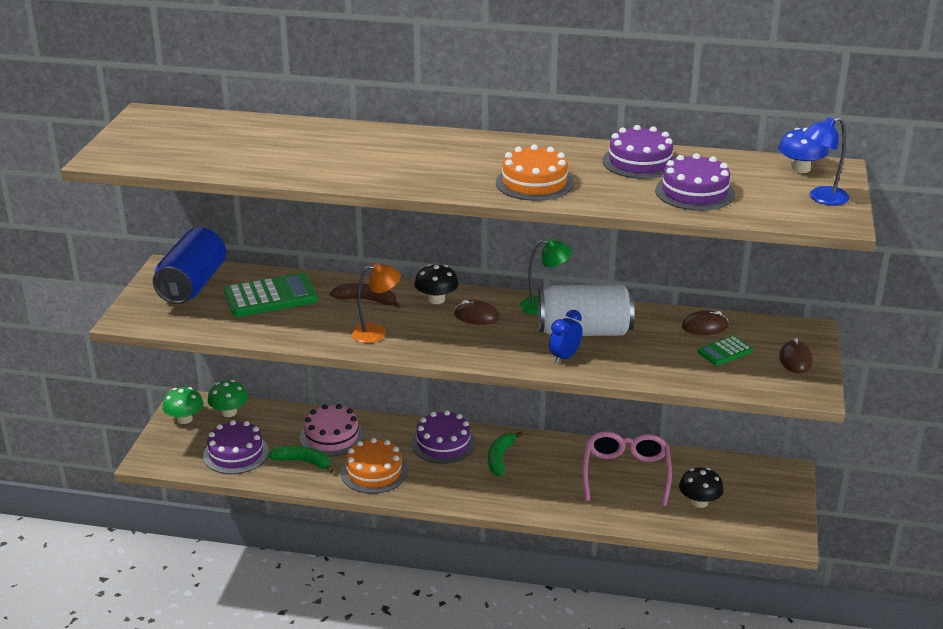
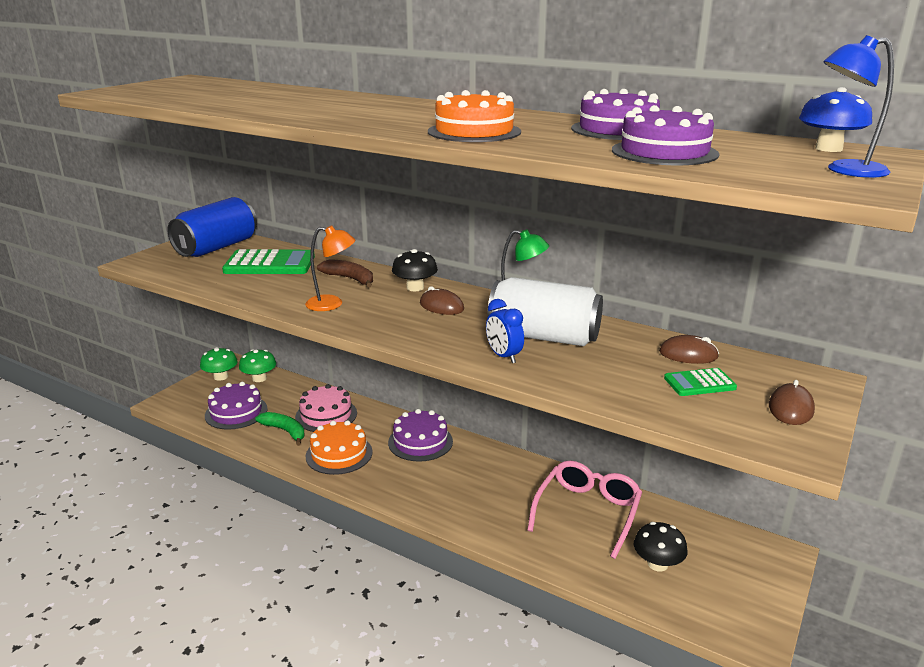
camera: 20 degrees right, 5 degrees down
(500, 458) = (465, 467): green banana -> none
(564, 357) = (503, 356): blue clock -> blue clock turned 90 degrees counterclockwise

